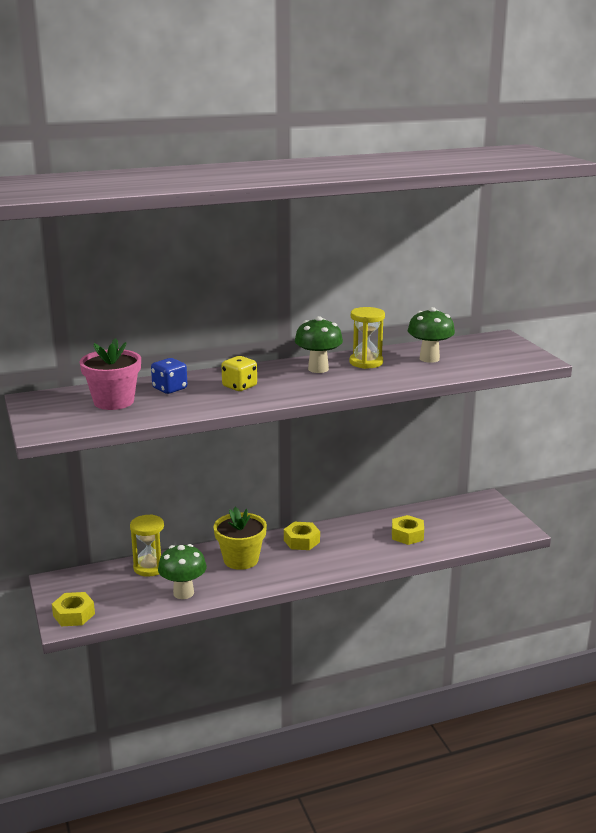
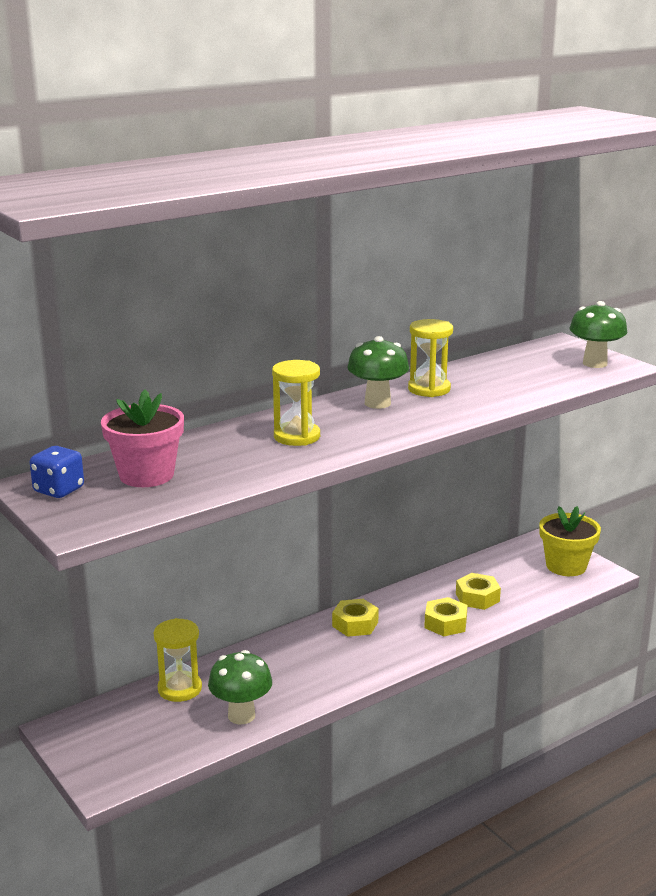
camera: 15 degrees left, 0 degrees up
(74, 615) = (110, 770): yellow nut -> yellow nut (445, 623)
(170, 389) = (209, 449): blue dice -> blue dice (59, 490)
(239, 386) = (297, 436): yellow dice -> yellow hourglass
(241, 560) = (292, 660): yellow flower pot -> yellow flower pot (566, 566)
(429, 358) = (499, 377): green mushroom -> green mushroom (595, 363)

